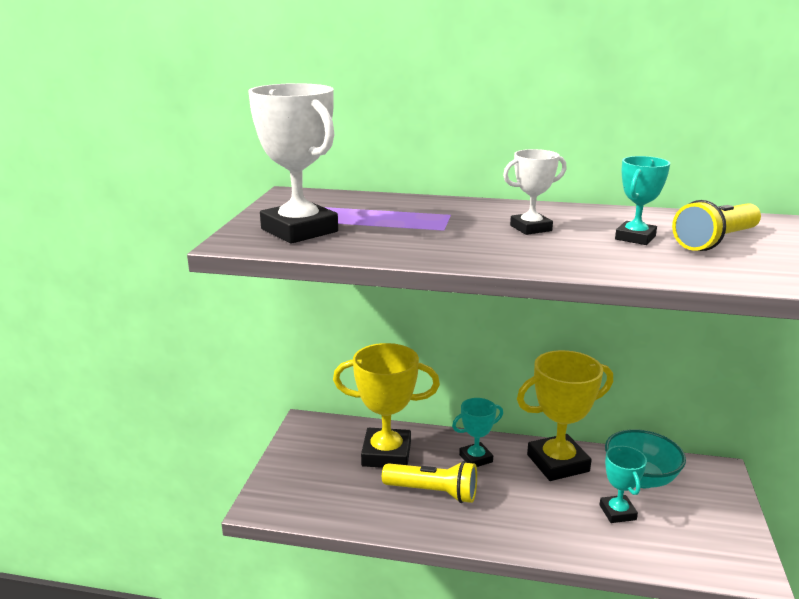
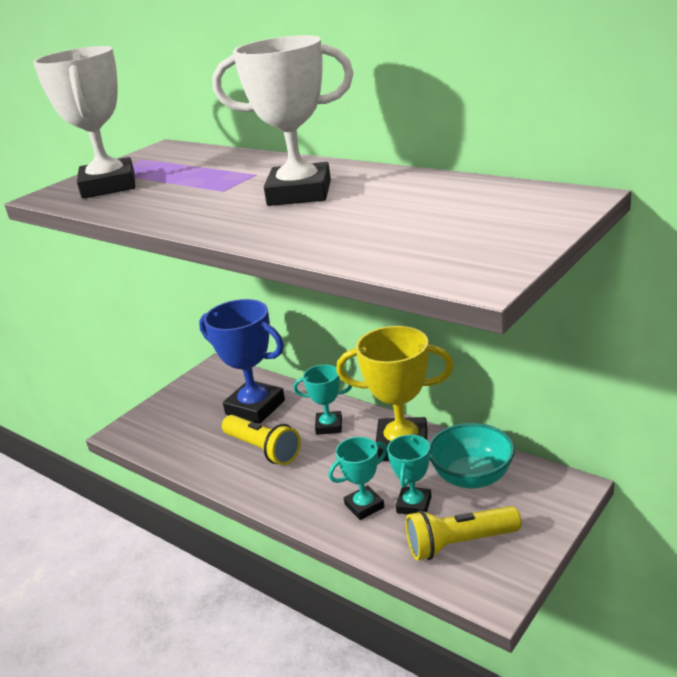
camera: 30 degrees right, 5 degrees up
(386, 454) = (255, 407): yellow trophy -> blue trophy
(530, 228) = (299, 193): white trophy -> white trophy, size x1.82
(635, 238) = (380, 209): turquoise trophy -> turquoise trophy (364, 506)
(715, 241) = (457, 219): yellow flashlight -> yellow flashlight (459, 544)

